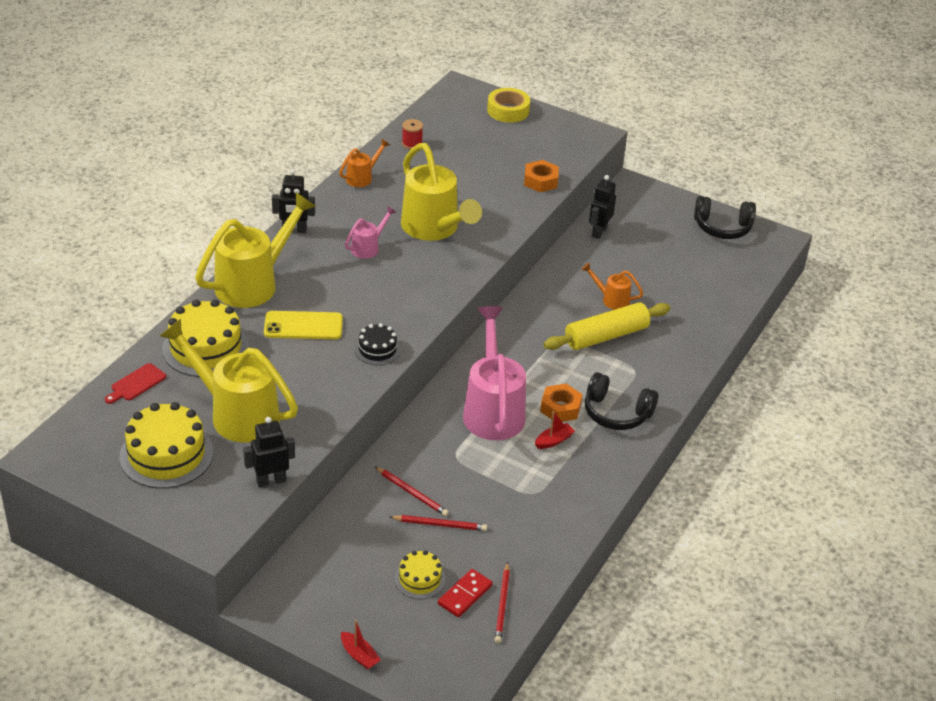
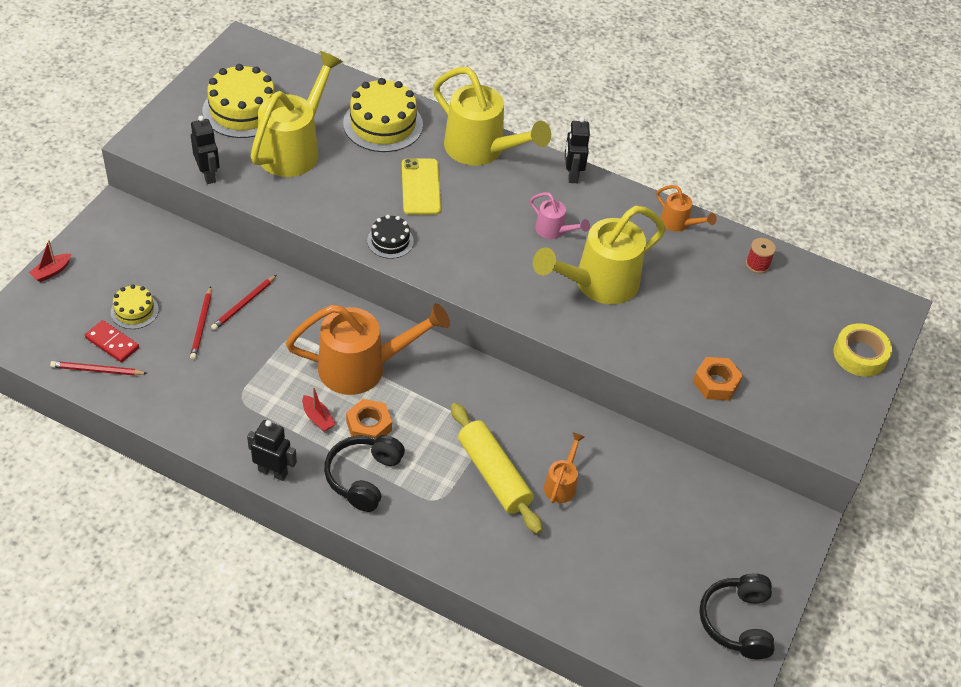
camera: 85 degrees right, 10 degrees up
(136, 384) = (332, 86): red cutting board -> none
(493, 410) = (362, 368): pink watering can -> orange watering can
(599, 232) = (692, 478): black robot -> black robot (273, 472)

